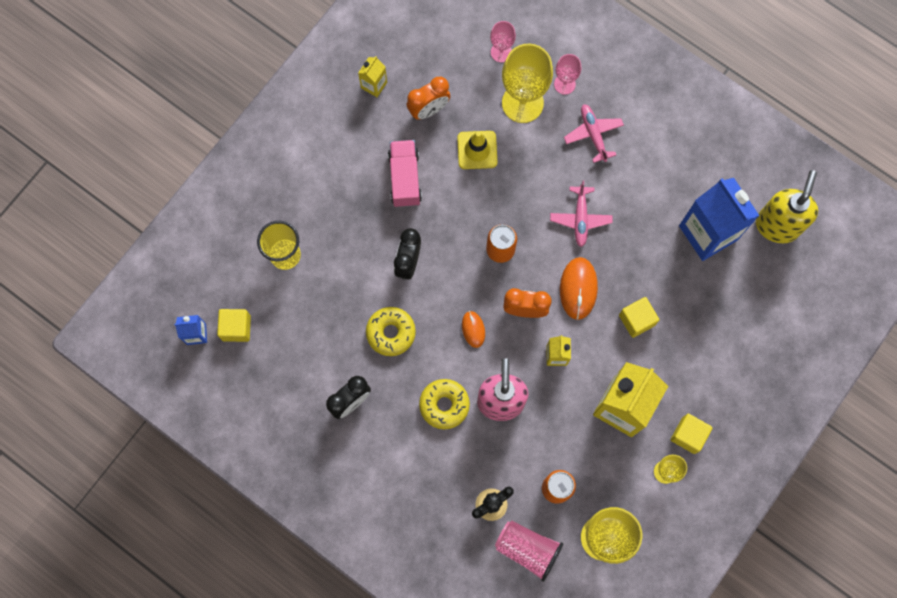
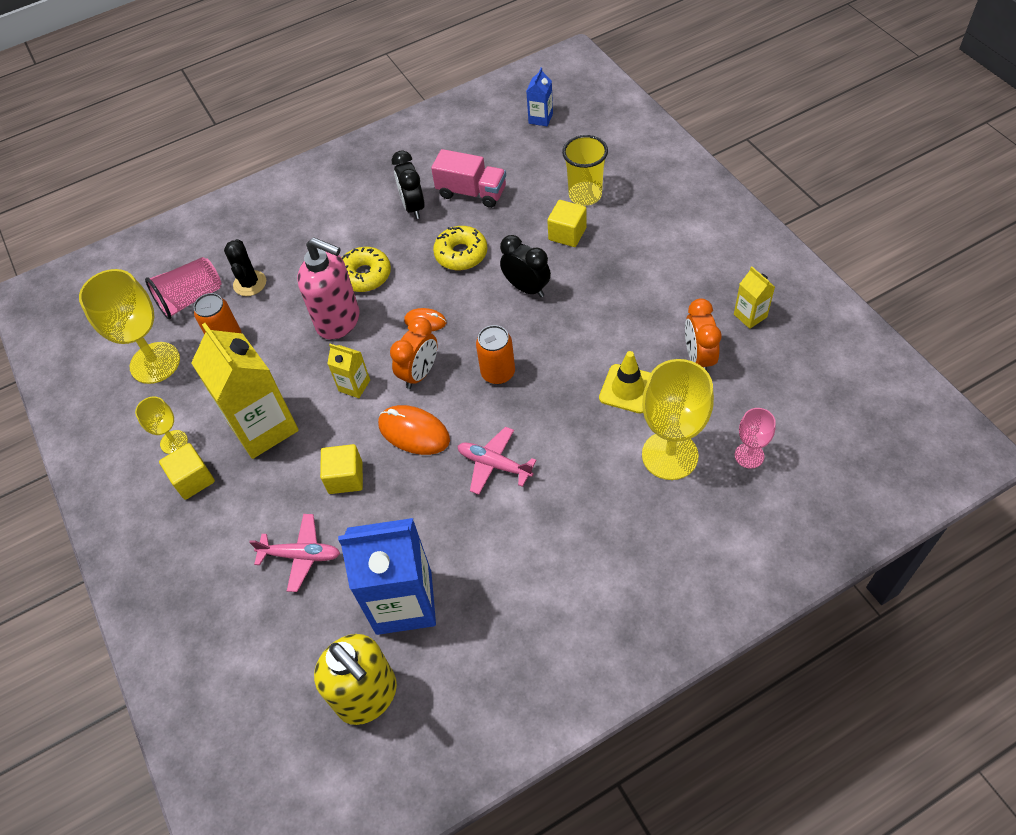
camera: 120 degrees right, 20 degrees down
(236, 328) = (531, 145): yellow cube -> yellow cube (567, 234)
(405, 178) = (623, 312): pink truck -> pink truck (471, 192)
(564, 84) = (678, 511): pink goblet -> none
(593, 134) = (595, 519): pink plane -> pink plane (301, 555)

